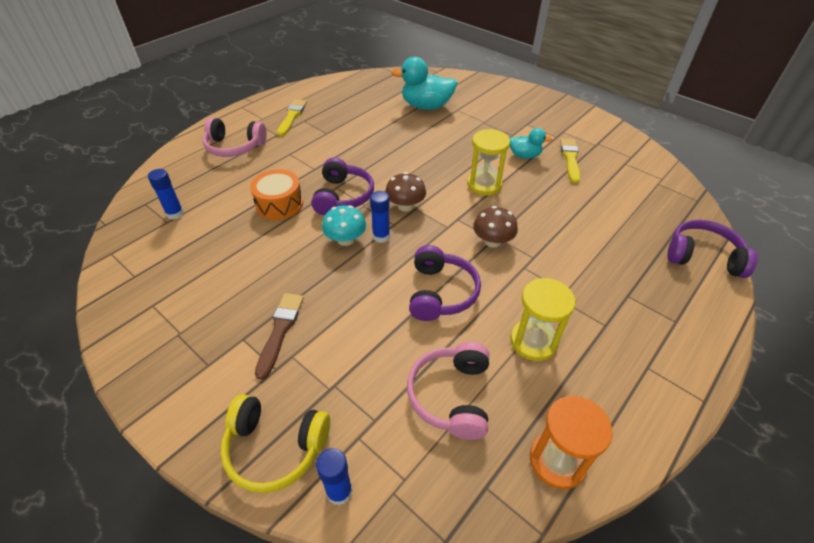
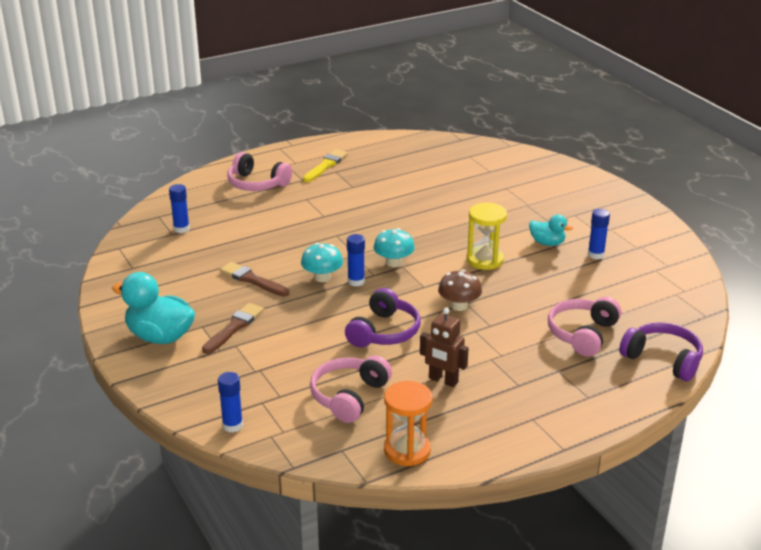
camera: 20 degrees right, 15 degrees down
(275, 260) = (252, 280): none -> brown brush
(275, 448) = (198, 393): yellow headphones -> none
(279, 204) = (276, 239): orange drum -> none
(343, 196) = (338, 244): purple headphones -> none
(405, 206) = (393, 262): brown mushroom -> turquoise mushroom
(426, 106) = (473, 179): turquoise duck -> turquoise duck (160, 337)
(533, 341) = (443, 380): yellow hourglass -> brown robot
(570, 159) = (596, 255): yellow brush -> blue glue stick
(618, 246) = (582, 334): none -> pink headphones

